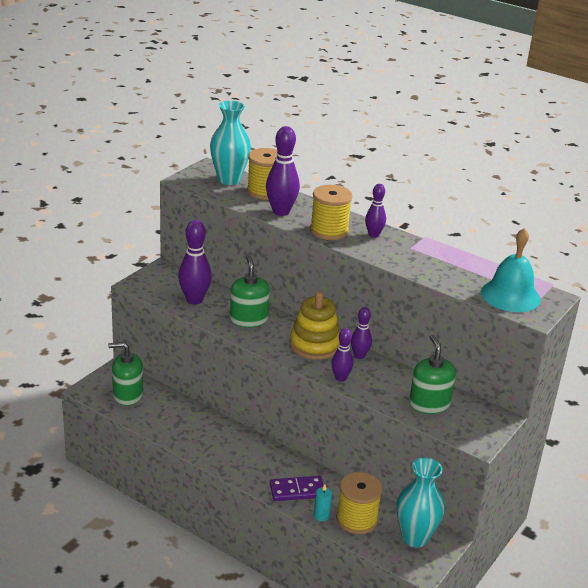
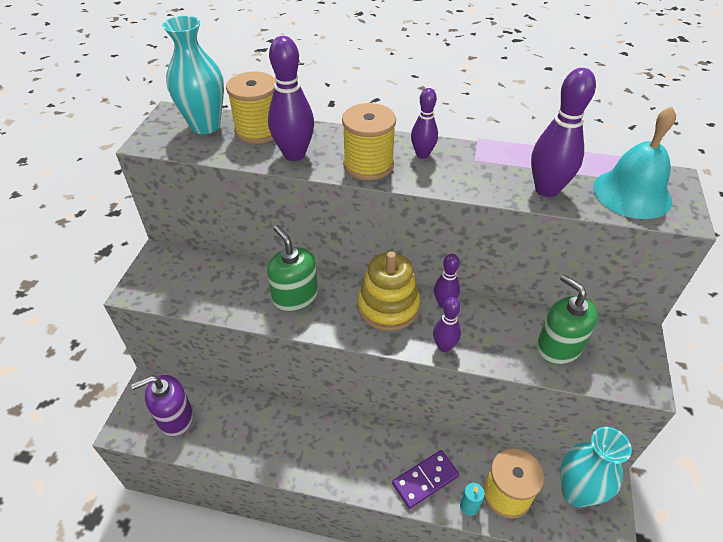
camera: 20 degrees left, 15 degrees up
(127, 395) = (175, 417): green soap dispenser -> purple soap dispenser
(194, 300) = (217, 289): purple bowling pin -> purple bowling pin (546, 190)

